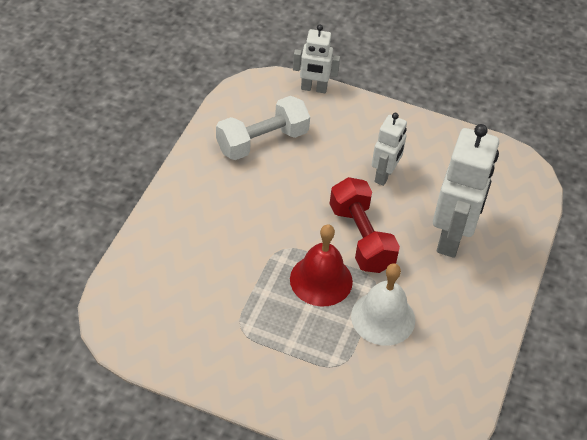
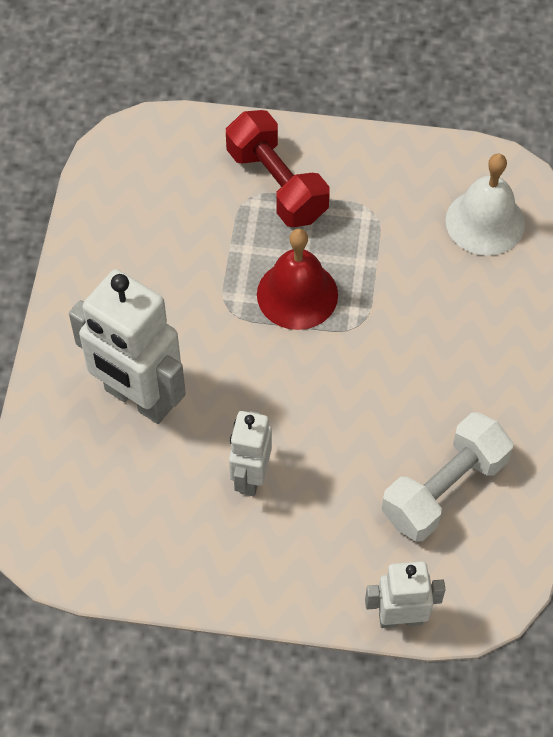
camera: 170 degrees right, 10 degrees up
(361, 238) = (261, 366): red dumbbell -> red dumbbell (277, 184)
(383, 318) = (209, 264): white bell -> white bell (485, 222)
(452, 237) = (138, 399): white robot -> white robot turned 60 degrees counterclockwise

